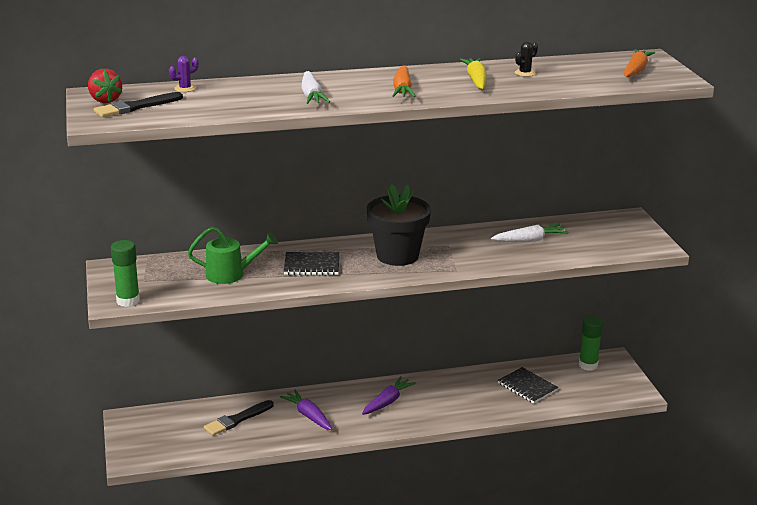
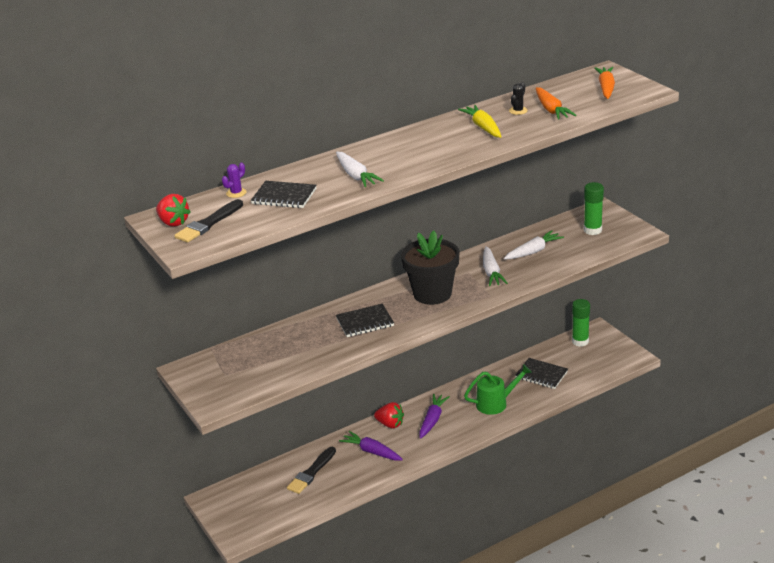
camera: 15 degrees left, 5 degrees up
(128, 301) = (225, 399): green glue stick -> green glue stick (592, 230)
(227, 99) = (284, 196): none -> black notebook
(231, 274) = (300, 348): green watering can -> green watering can (496, 403)
(342, 395) = (390, 424): none -> red strawberry
(402, 89) = (429, 151): orange carrot -> orange carrot (551, 110)
(472, 249) = (491, 272): none -> white carrot

